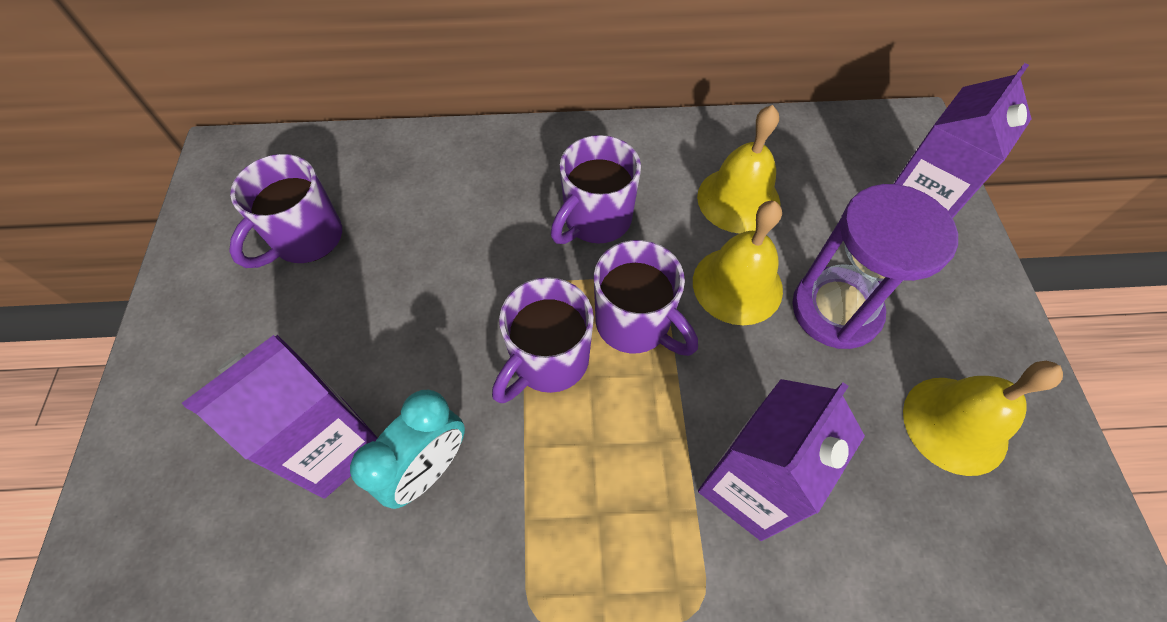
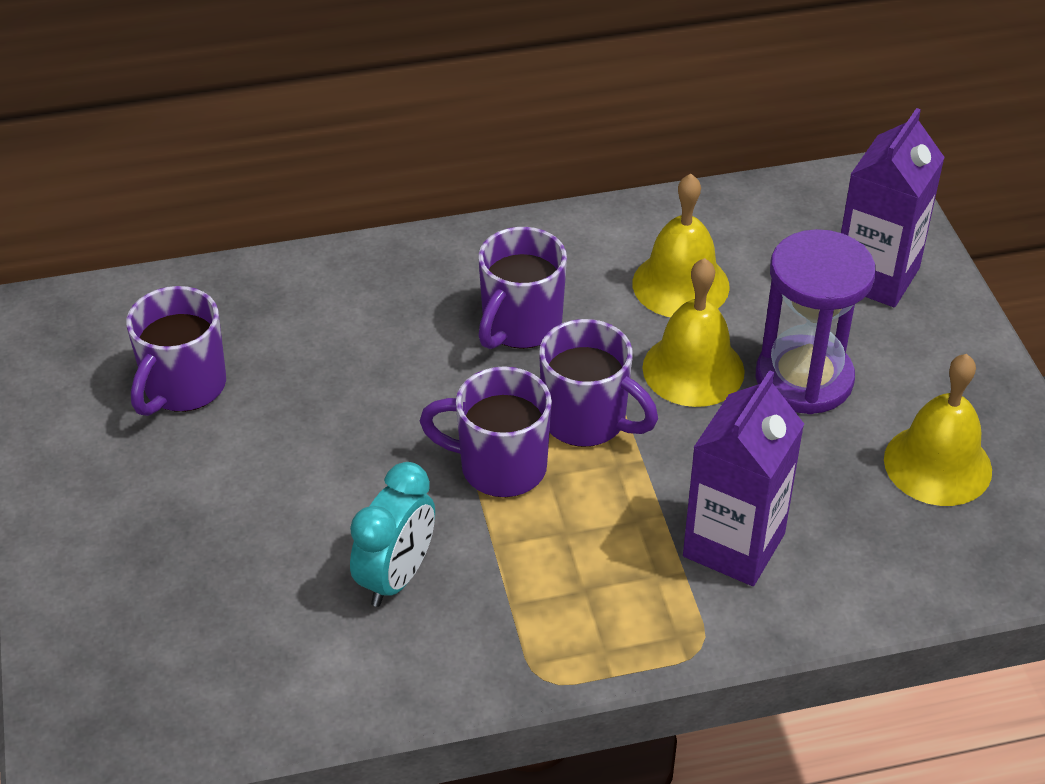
camera: 10 degrees left, 15 degrees down
(334, 447) = (288, 573): purple carton -> none
(548, 361) = (499, 467): purple mug -> purple mug turned 75 degrees clockwise

